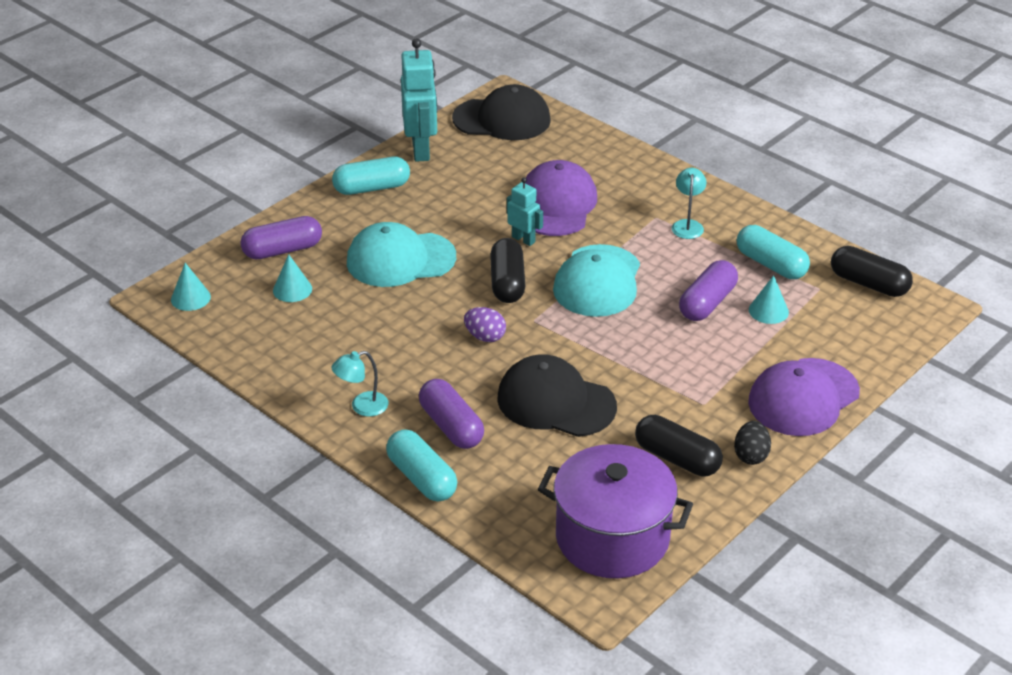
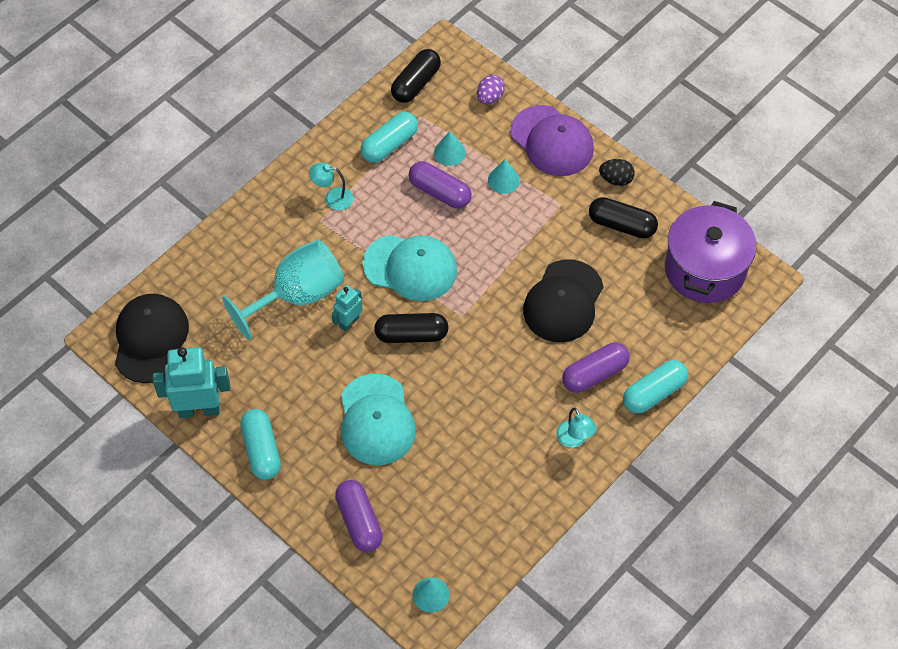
camera: 90 degrees left, 20 degrees up
(292, 289) = (419, 507): turquoise cone -> turquoise cone (503, 180)
(485, 337) = (484, 351): purple egg -> purple egg (490, 98)
(556, 205) = (297, 295): purple cap -> turquoise goblet
(677, 458) = (622, 225): black capsule -> black capsule turned 75 degrees clockwise

